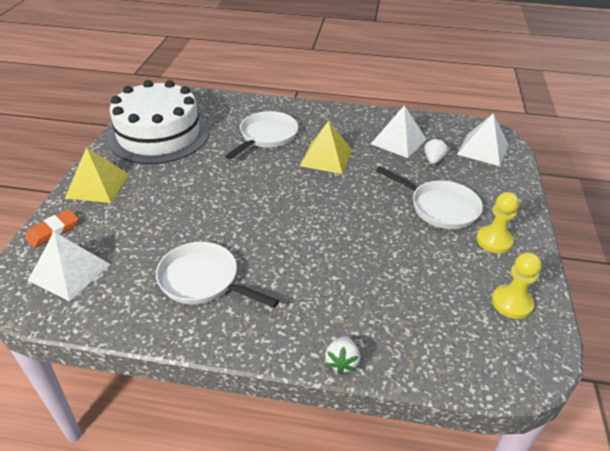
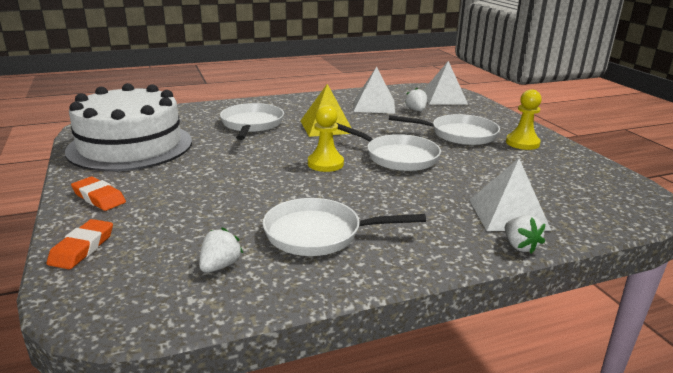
camera: 30 degrees left, 15 degrees down
(69, 272) = (149, 275): white pyramid -> white pyramid (508, 214)
(97, 185) = (99, 197): yellow pyramid -> orange eraser
(114, 283) = (220, 266): none -> white strawberry
(349, 217) = (397, 157): none -> white pan
(512, 303) = (583, 172): yellow pawn -> yellow pawn (325, 164)

